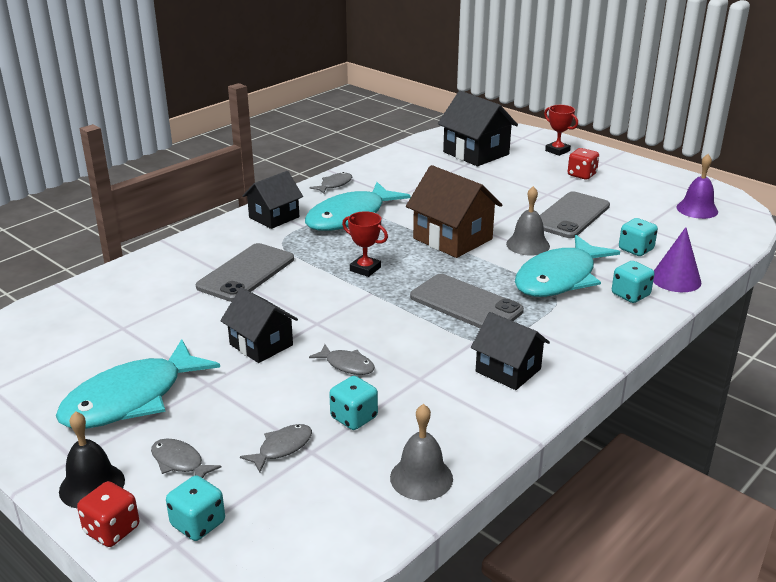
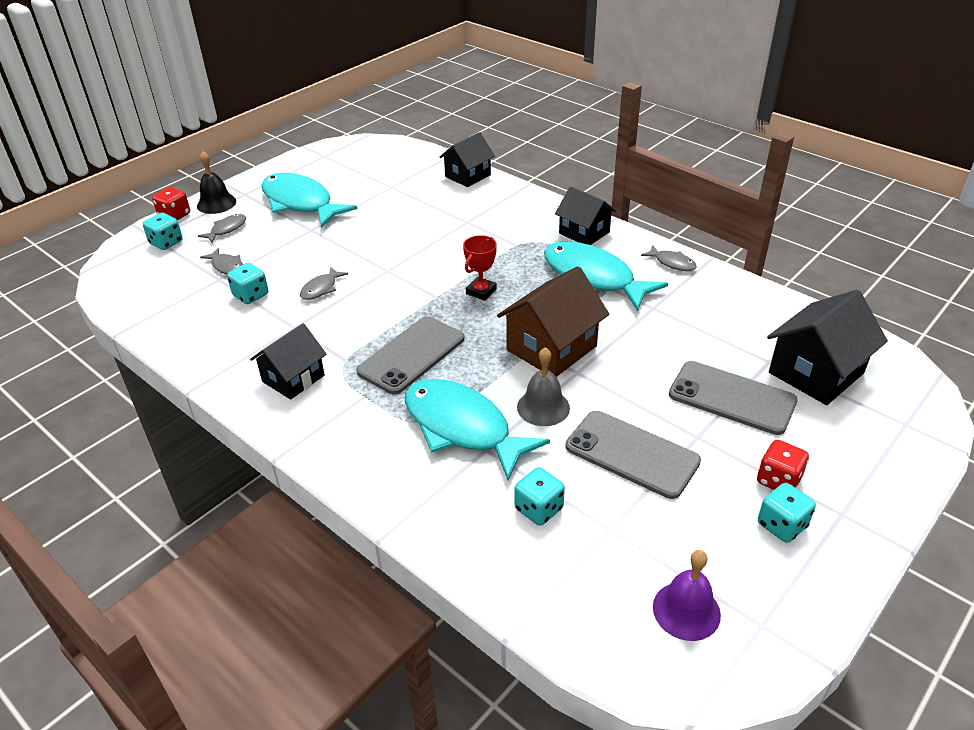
camera: 90 degrees right, 10 degrees up
(246, 273) = (473, 228): grey phone -> grey phone (732, 398)
(261, 345) = (358, 246): black house -> black house (468, 176)
(421, 478) = (171, 328): grey bell -> none
(557, 151) = (867, 461): red trophy -> none
(630, 295) = (422, 486): turquoise dice -> turquoise dice (781, 525)
(675, 279) = (459, 538): purple cone -> none

